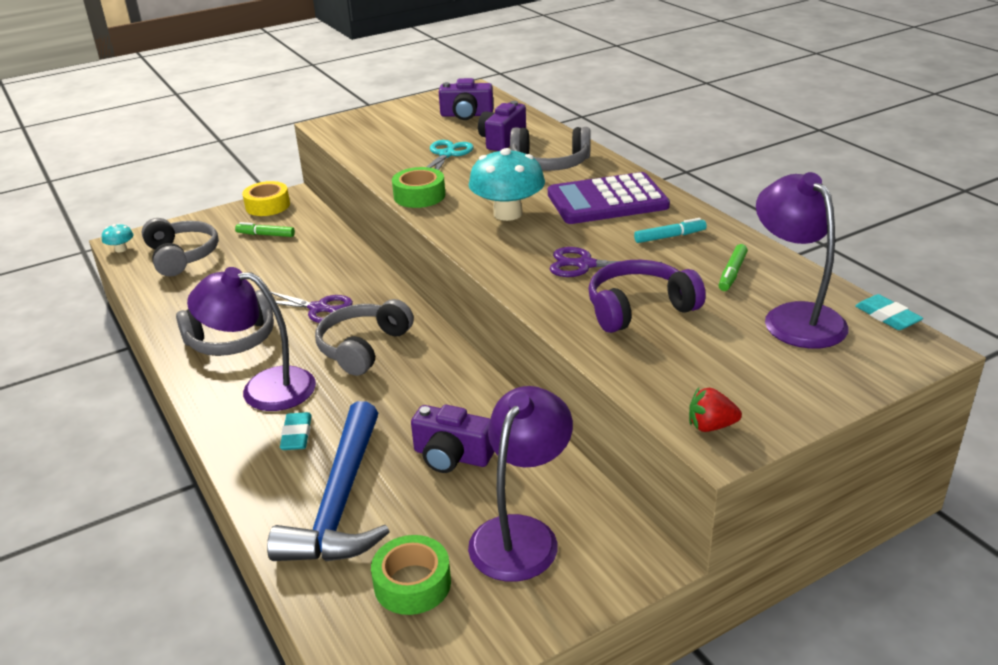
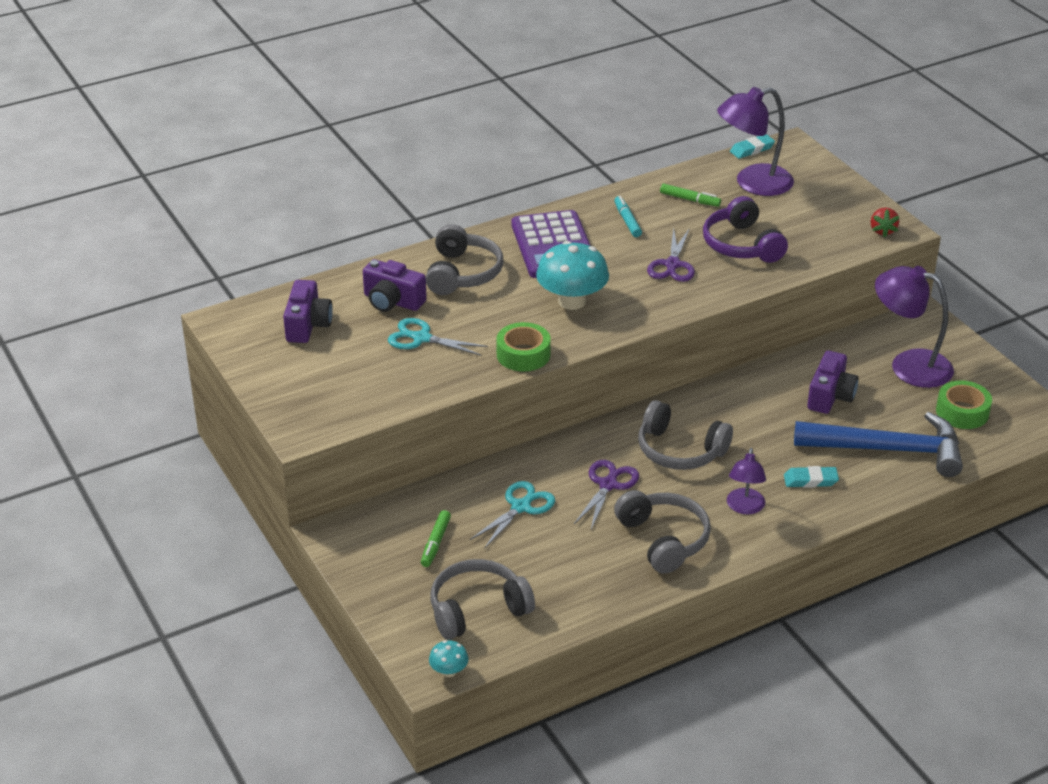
camera: 90 degrees left, 5 degrees up
(264, 388) = (744, 507): purple lamp -> purple lamp, size x0.58
(267, 206) = (354, 551): yellow tape -> none
(299, 268) = (521, 507): none -> turquoise scissors

